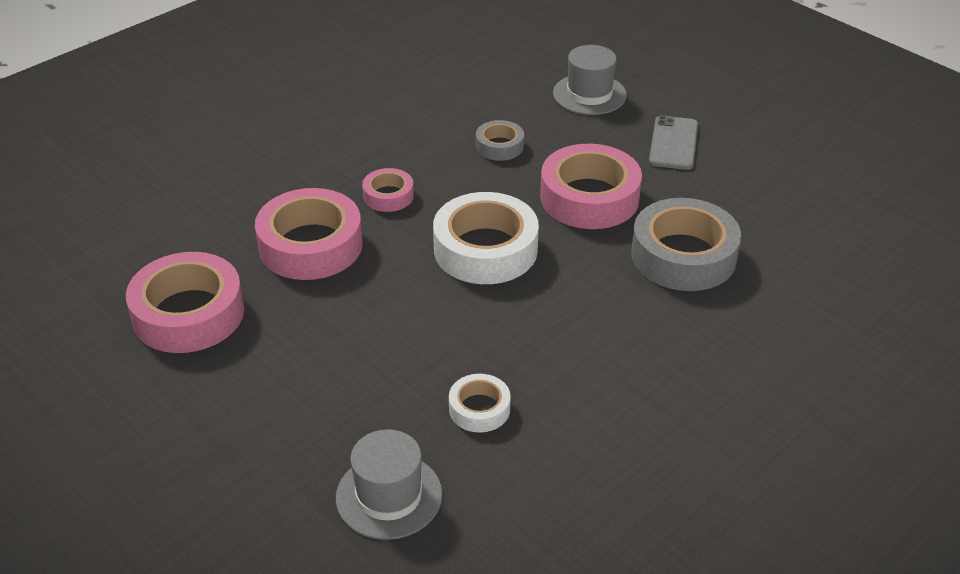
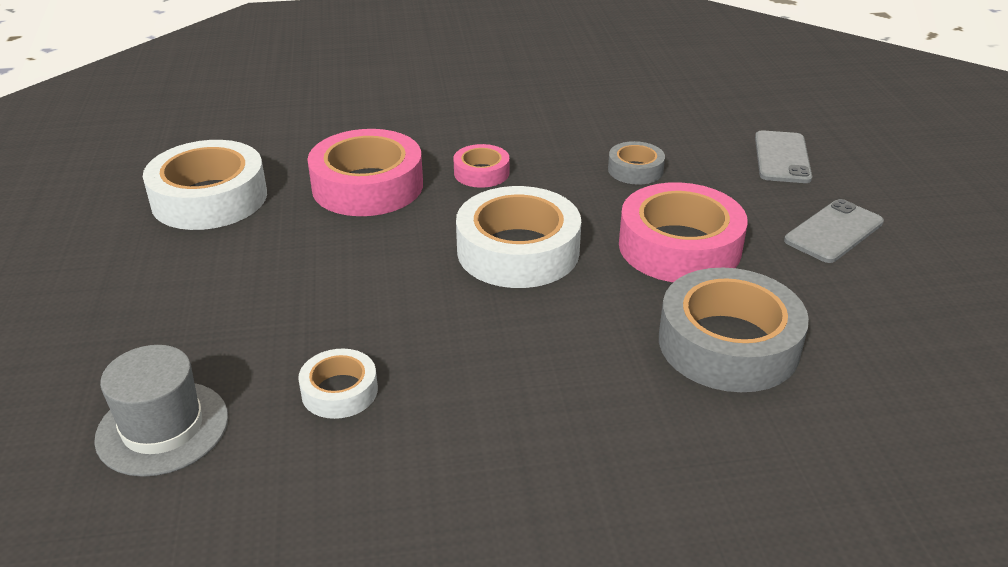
camera: 35 degrees right, 5 degrees down
(188, 313) = (209, 198): pink tape -> white tape
(589, 94) = (782, 157): grey hat -> grey phone

